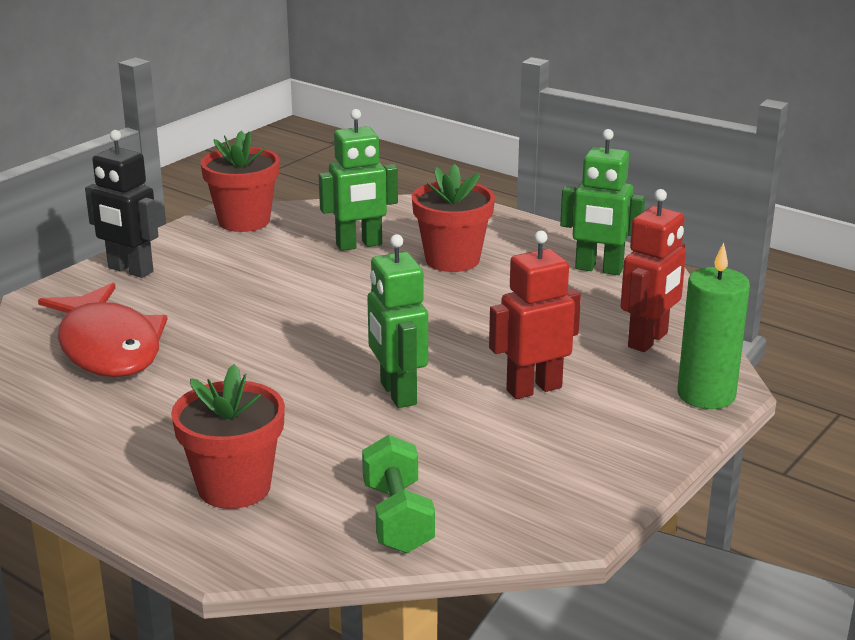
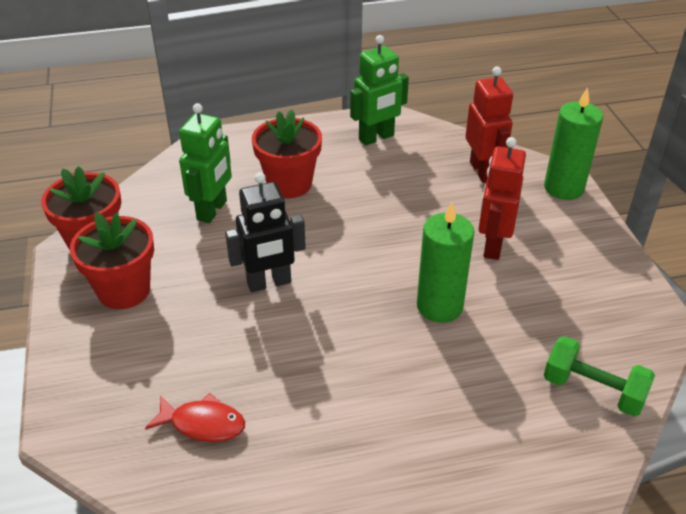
camera: 50 degrees left, 15 degrees up
(108, 347) = (203, 424): red fish -> red fish, size x0.51
(130, 270) = (88, 347): black robot -> black robot (269, 283)
(234, 487) = (486, 454): red flower pot -> red flower pot (124, 290)
(397, 394) = (439, 306): green robot -> green candle

